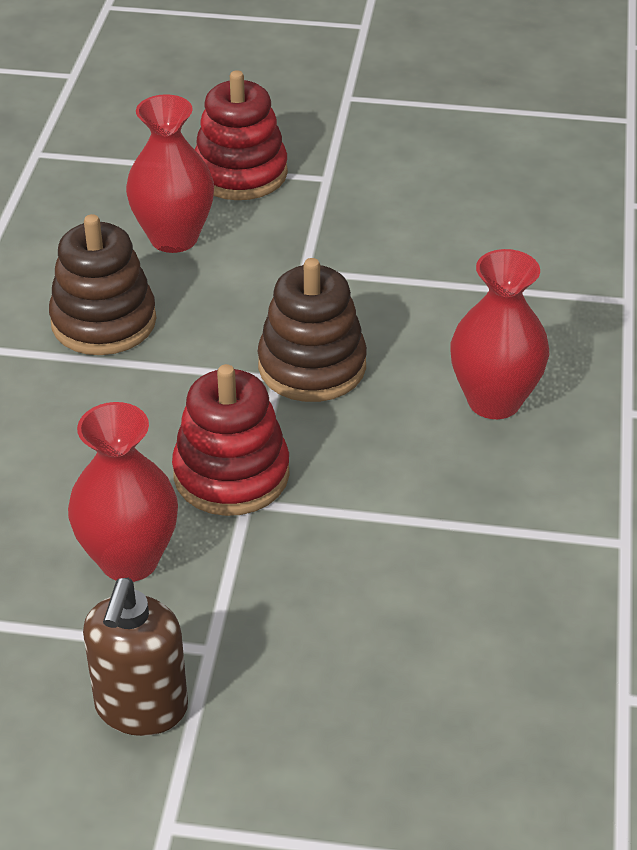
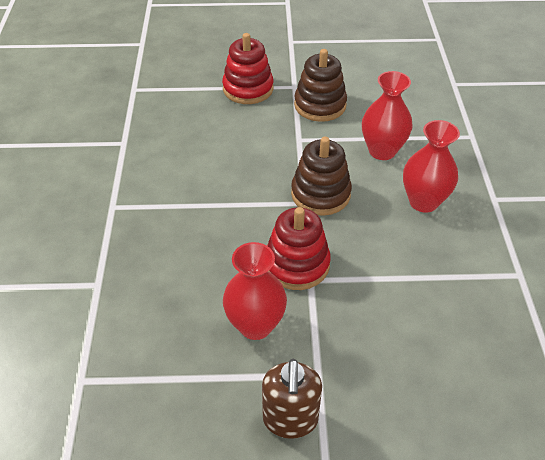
camera: 10 degrees left, 5 degrees up
(104, 322) = (199, 182): brown stacking toy -> brown stacking toy (320, 105)
(174, 238) = (223, 129): red vase -> red vase (382, 151)

